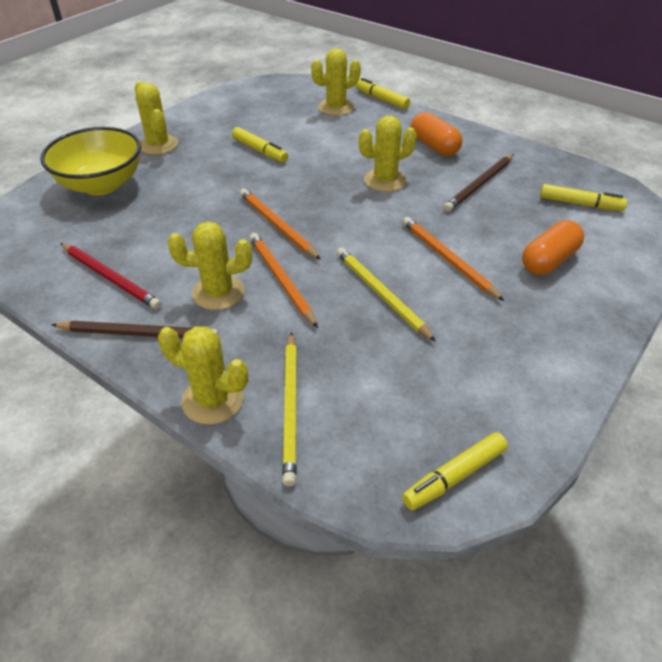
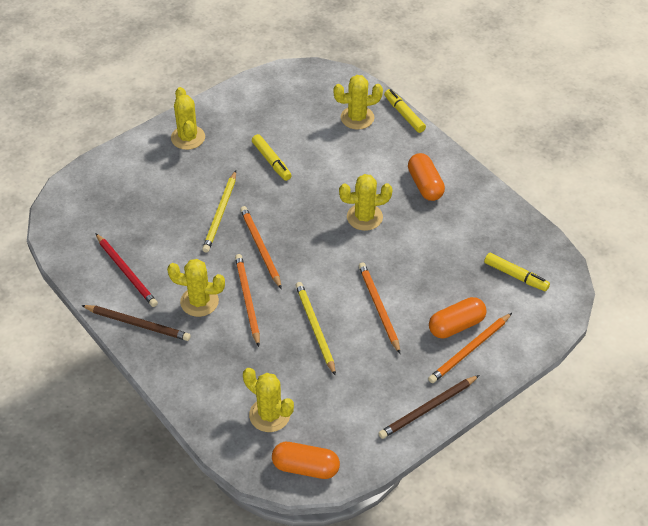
camera: 15 degrees right, 5 degrees up
(101, 184) = (134, 176): yellow bowl -> none
(212, 400) = (175, 384): yellow cactus -> yellow cactus (269, 415)
(291, 407) = (222, 401): yellow pencil -> yellow pencil (220, 214)
(454, 476) = (305, 467): yellow marker -> orange capsule
(479, 185) = (442, 238): brown pencil -> brown pencil (428, 409)
(581, 282) = (469, 350): none -> orange pencil

